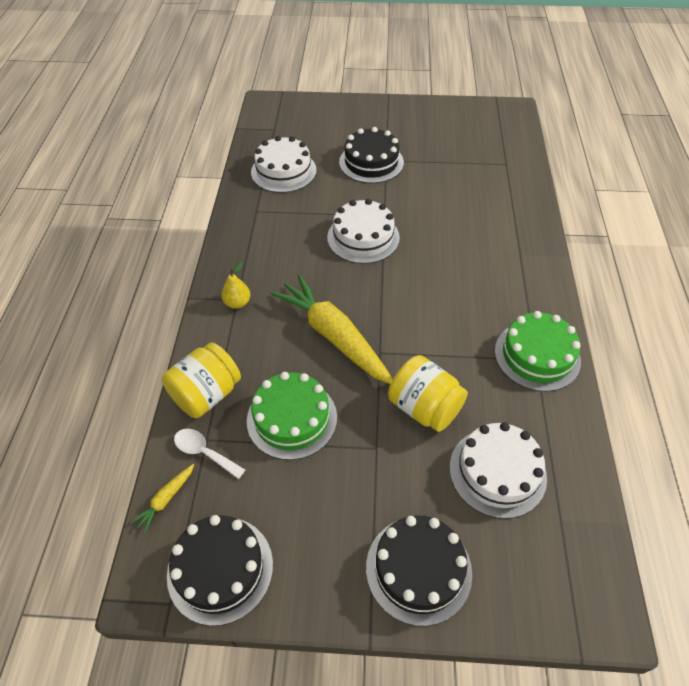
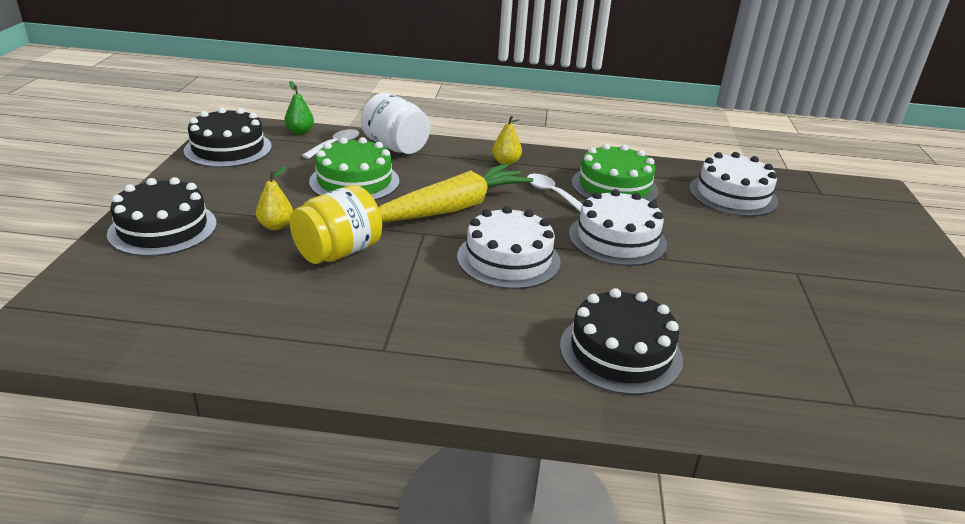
camera: 90 degrees right, 20 degrees down
(166, 499) = (300, 132): yellow carrot -> green pear
(206, 394) = (395, 147): yellow jar -> white jar
(295, 272) = (551, 193): none -> white spoon
(371, 162) = (784, 259): black cake -> black cake (620, 352)
(392, 466) = (276, 226): none -> yellow pear
(497, 472) = (233, 288): white cake -> white cake (508, 259)
(537, 355) = (389, 351): green cake -> green cake (614, 186)

